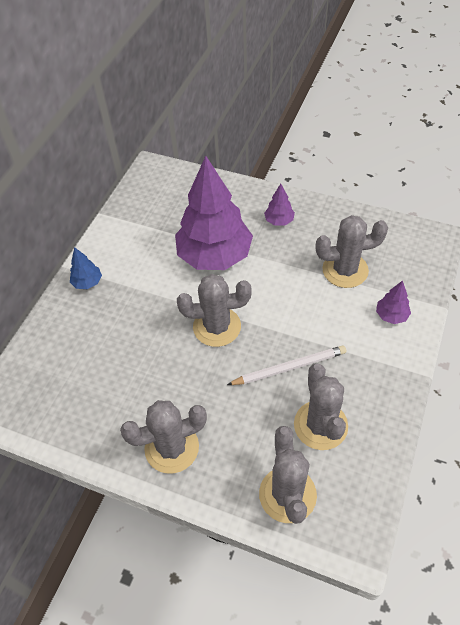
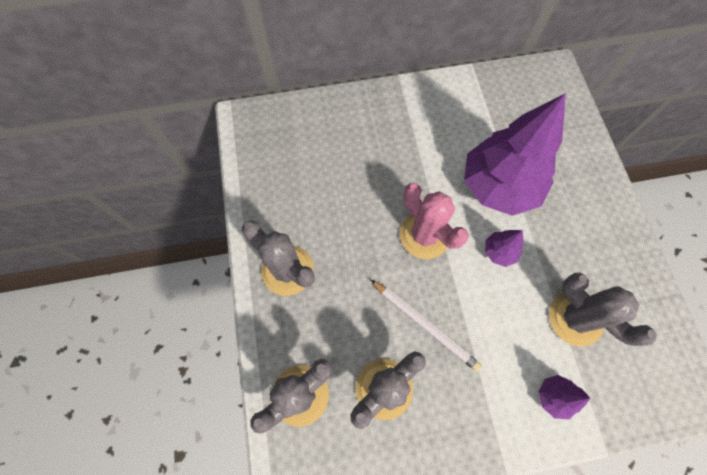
camera: 55 degrees right, 15 degrees up
(87, 282) = (396, 104): blue tree -> none
(217, 327) = (424, 235): grey cactus -> pink cactus
(279, 221) = (586, 219): purple tree -> purple tree (499, 252)

